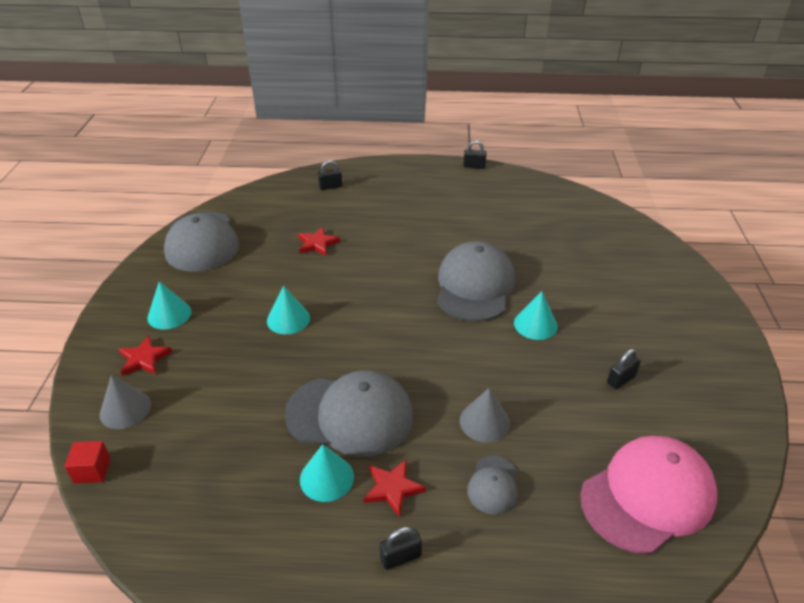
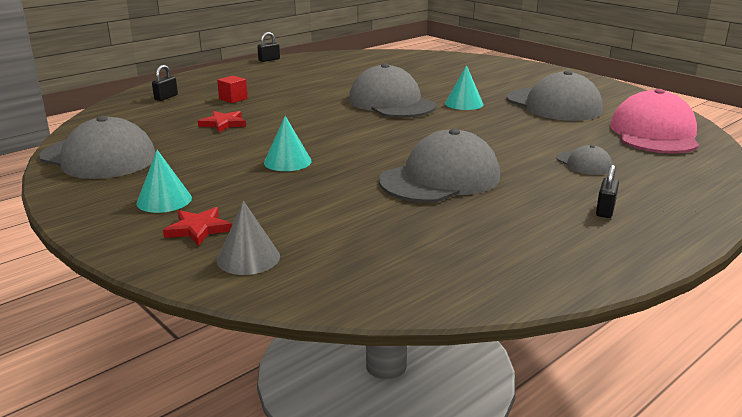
camera: 45 degrees left, 15 degrees down
(92, 470) = (299, 298): red cube -> red cube (233, 99)
(326, 478) = (490, 207): turquoise cone -> none
(393, 488) = (538, 191): red star -> none
(484, 422) = (524, 146): grey cone -> none
(621, 380) = (553, 105): black padlock -> grey cap

